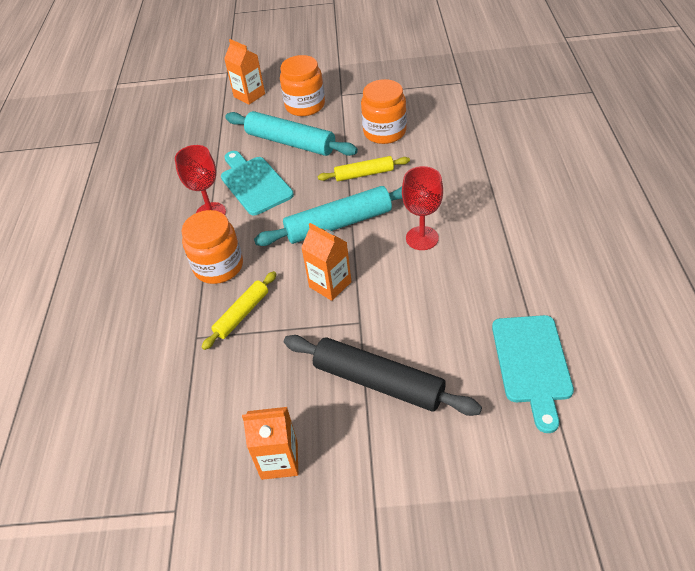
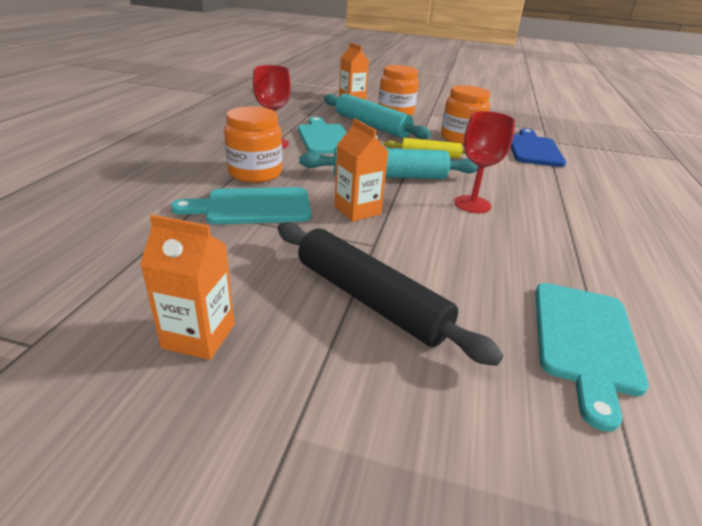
camera: 10 degrees right, 15 degrees down
(242, 314) = (252, 207): yellow rolling pin -> turquoise cutting board
(458, 126) = (533, 149): none -> blue cutting board

